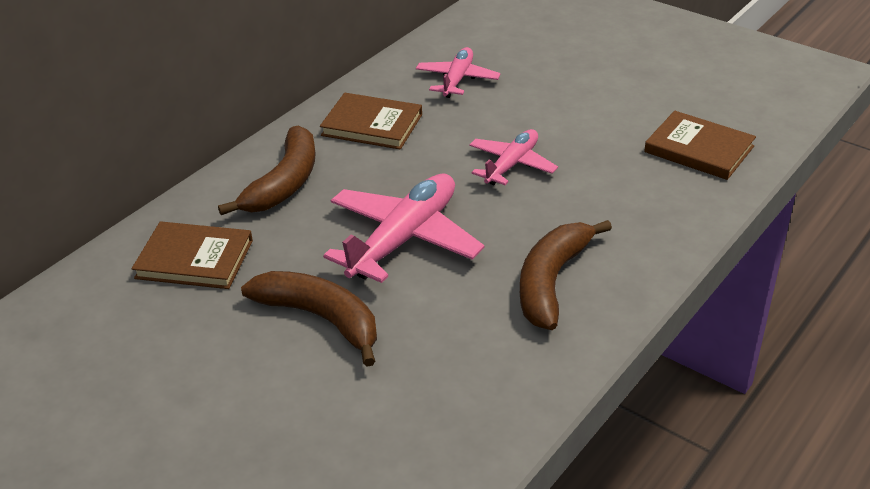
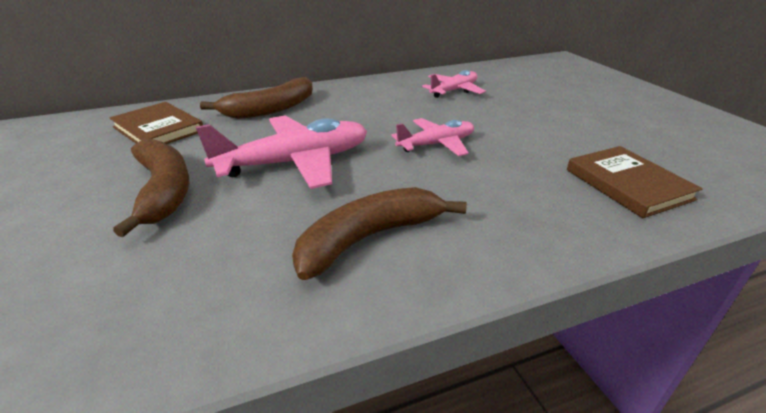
camera: 30 degrees right, 5 degrees down
(372, 125) = (366, 97): brown book -> none

